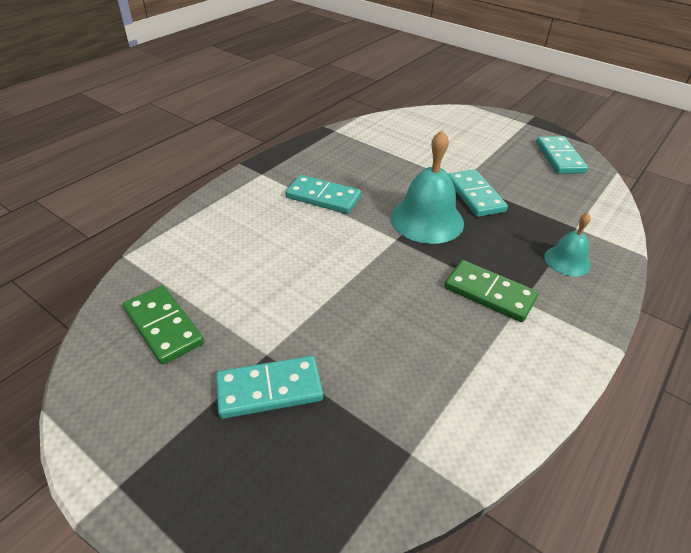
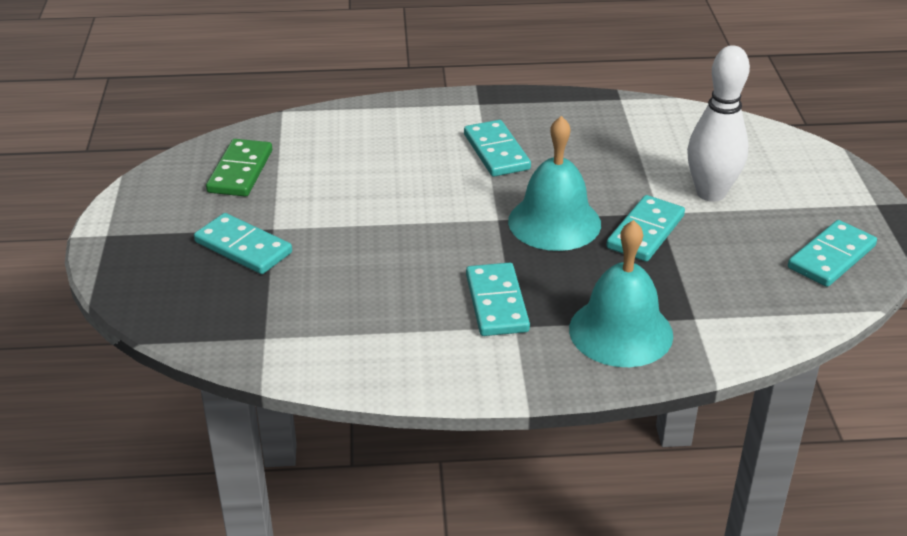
camera: 50 degrees right, 5 degrees down
(462, 156) = (710, 193): none -> white bowling pin
(489, 293) = (496, 303): green domino -> turquoise domino
(567, 261) = (620, 331): turquoise bell -> turquoise bell, size x1.77

